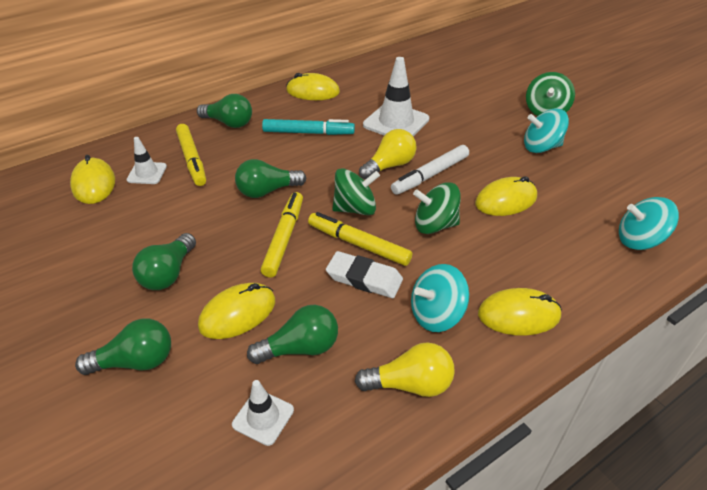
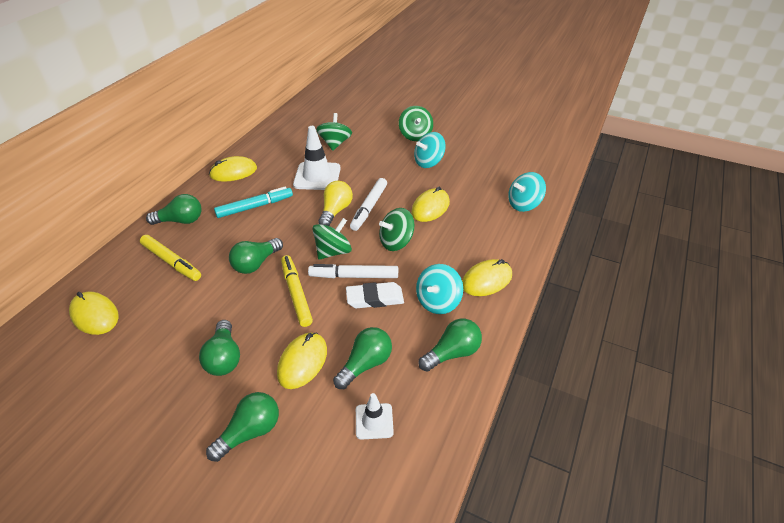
camera: 30 degrees left, 0 degrees up
(147, 173) = (139, 288): white traffic cone -> none
(358, 244) = (354, 276): yellow marker -> white marker
(410, 384) = (452, 353): yellow light bulb -> green light bulb
(441, 93) = (335, 143): none -> green spinning top

